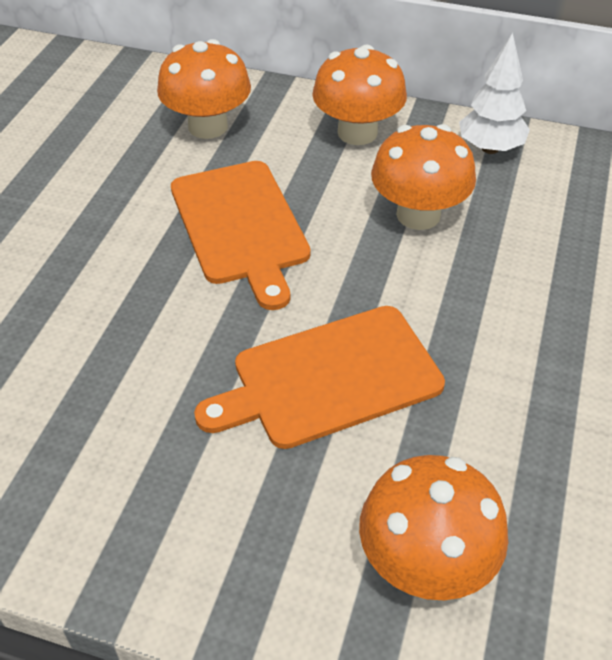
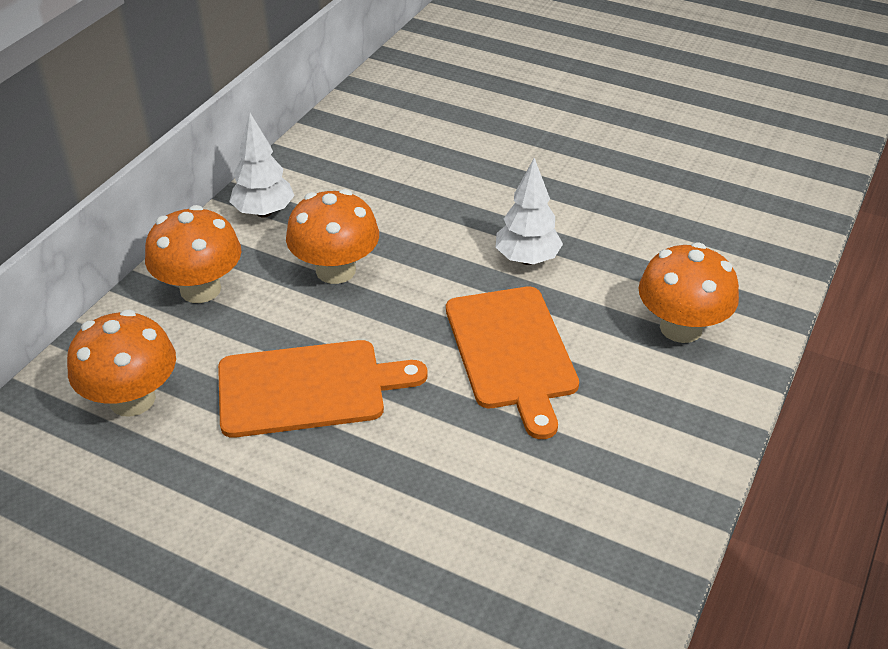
camera: 80 degrees left, 5 degrees down
(504, 376) = (527, 259): none -> white tree

